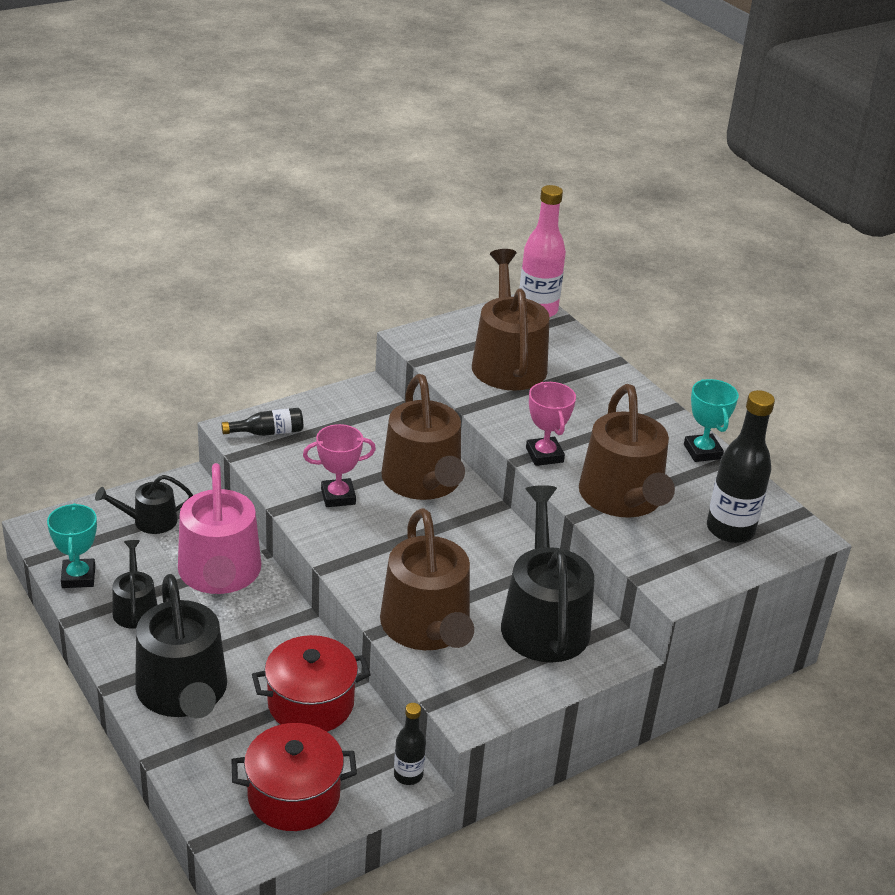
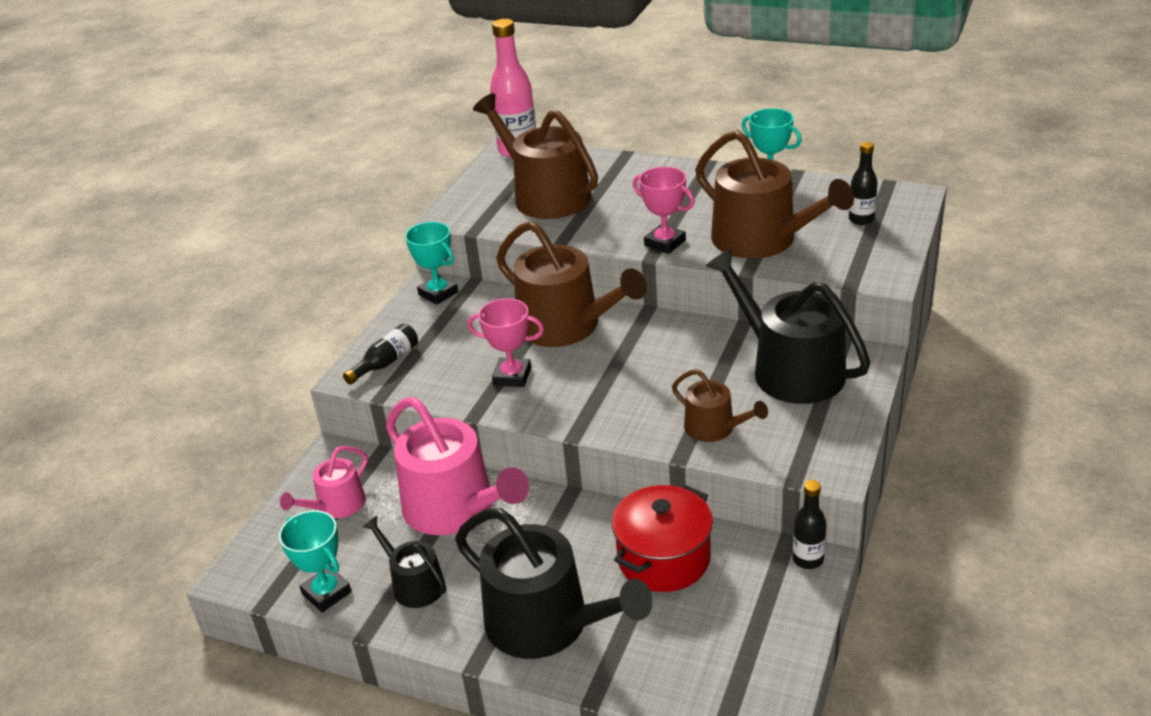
camera: 30 degrees left, 0 degrees up
(149, 521) = (336, 505): black watering can -> pink watering can
(294, 796) = (744, 639): red pot -> none
(338, 496) = (512, 376): pink trophy -> pink trophy turned 60 degrees clockwise
(366, 400) = (438, 293): none -> turquoise trophy
(428, 627) = (714, 428): brown watering can -> brown watering can, size x0.52
(730, 529) = (861, 219): black bottle -> black bottle, size x0.55

